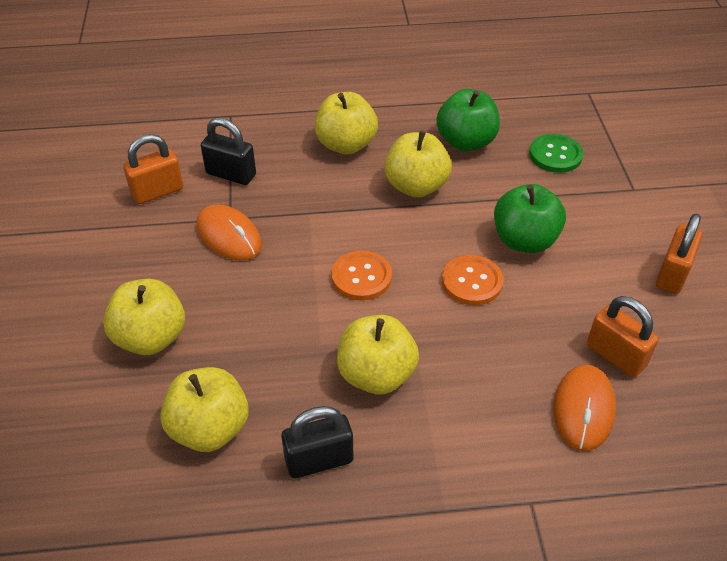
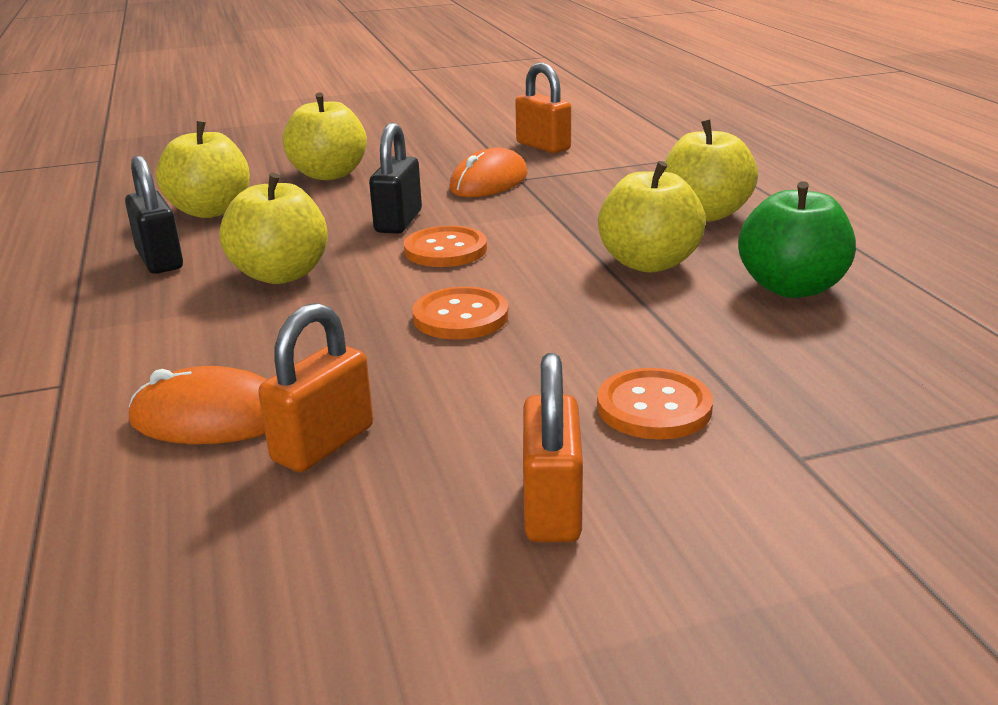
camera: 80 degrees right, 20 degrees down
(231, 174) = (595, 169): black padlock -> black padlock (398, 222)
(524, 240) = (573, 350): green apple -> none
(555, 155) = (832, 366): green button -> none
(588, 223) = (654, 407): none -> orange button
(672, 274) = (552, 507): orange padlock -> orange padlock turned 75 degrees clockwise

